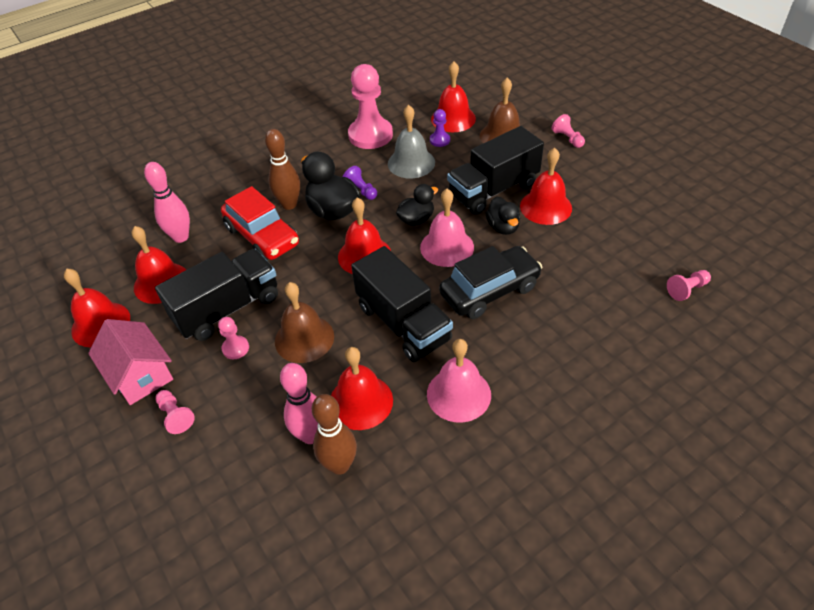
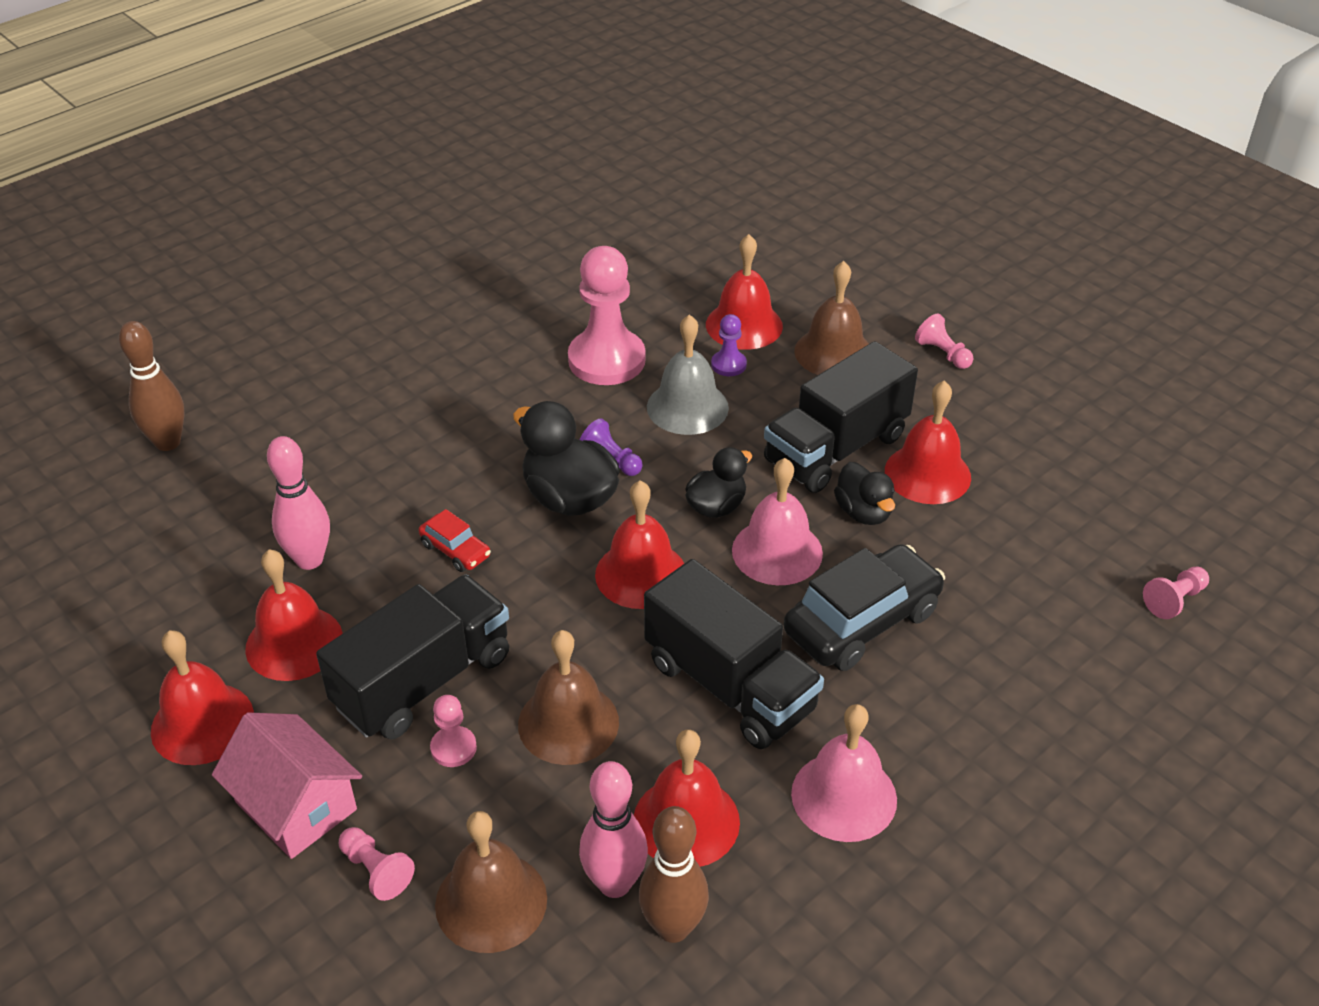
camera: 10 degrees left, 5 degrees down
(236, 440) = (491, 901): none -> brown bell
(262, 236) = (455, 550): red car -> red car, size x0.49
(289, 204) = (490, 491): brown bowling pin -> brown bowling pin (167, 442)

